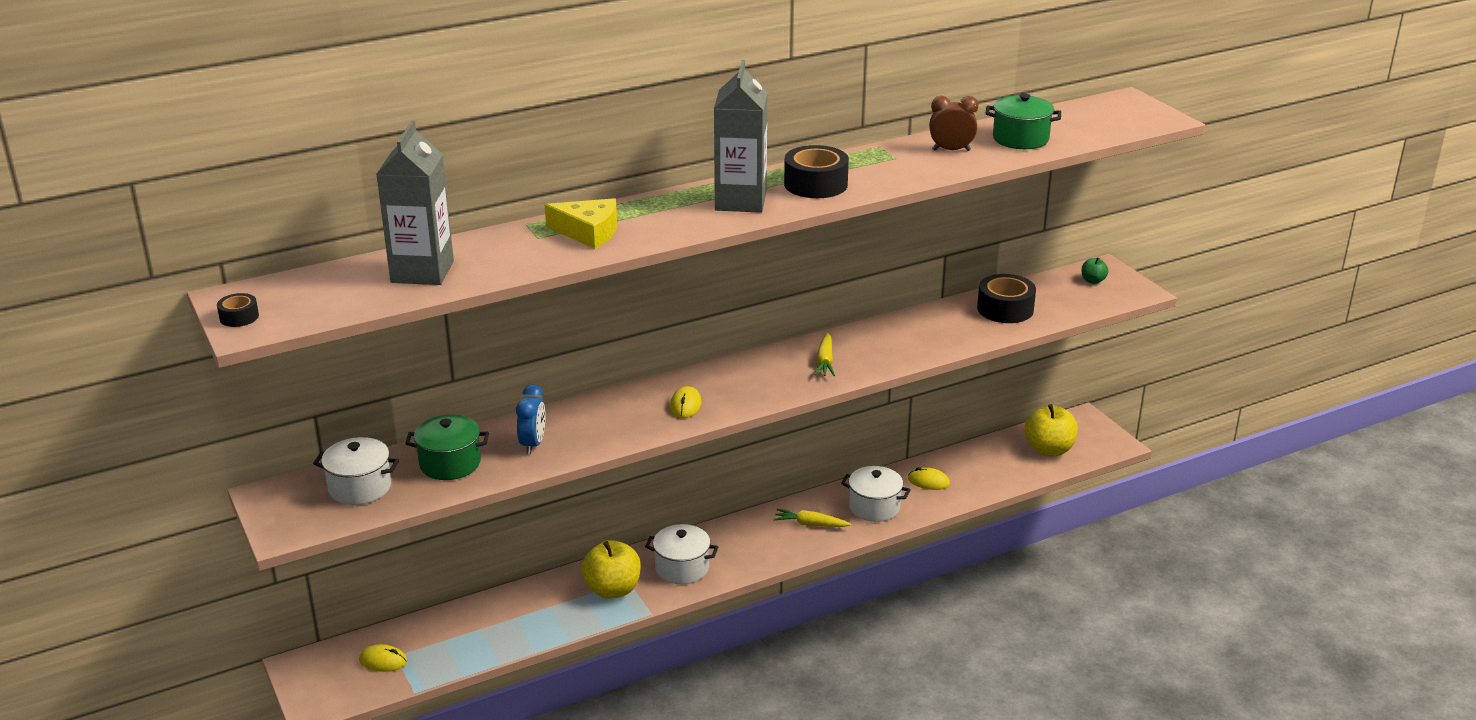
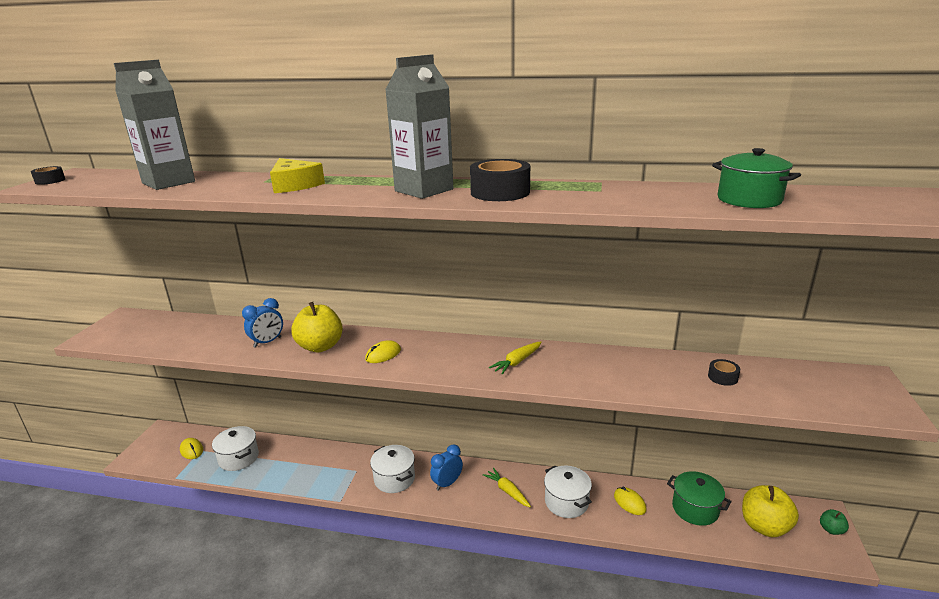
camera: 40 degrees right, 5 degrees down
(360, 487) = (158, 330): white pot -> white pot (239, 458)
(450, 463) = (214, 335): green pot -> green pot (695, 509)
(612, 589) = (341, 471): yellow apple -> yellow apple (320, 346)
(743, 546) = (447, 483): none -> blue clock
(951, 150) = (662, 195): brown clock -> none
(1005, 309) = (722, 377): black tape -> black tape, size x0.51
(1093, 281) = (845, 384): green apple -> green apple (831, 530)

